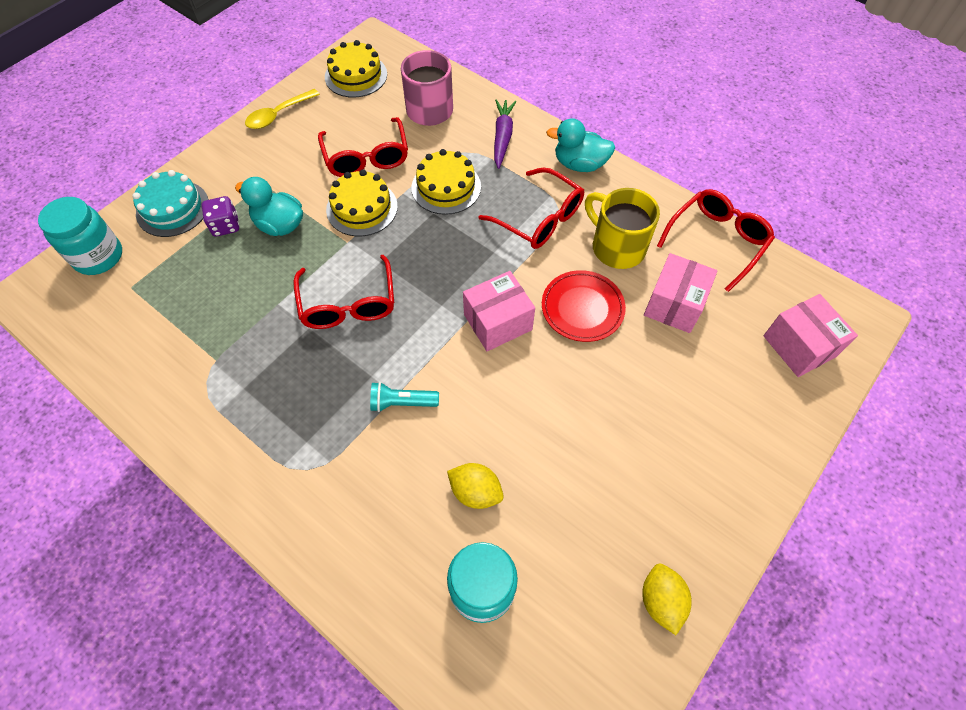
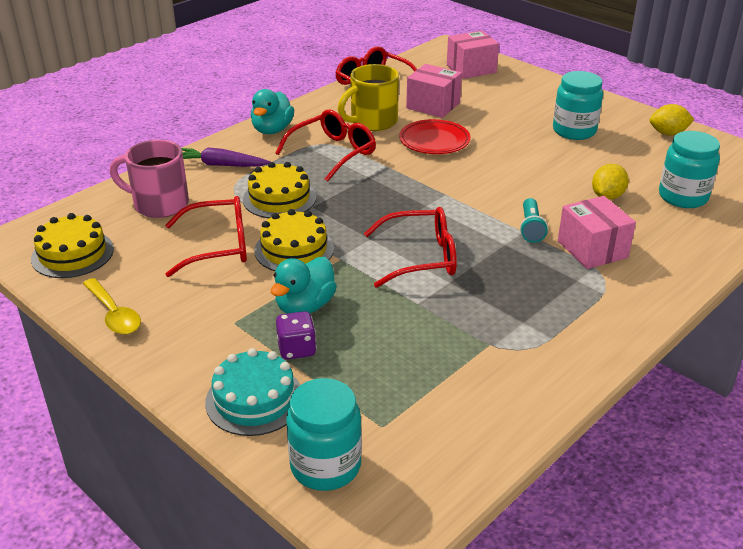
camera: 85 degrees left, 25 degrees down
(497, 322) = (446, 179): pink box -> pink box (592, 249)
(641, 467) = (574, 131): none -> turquoise jar

